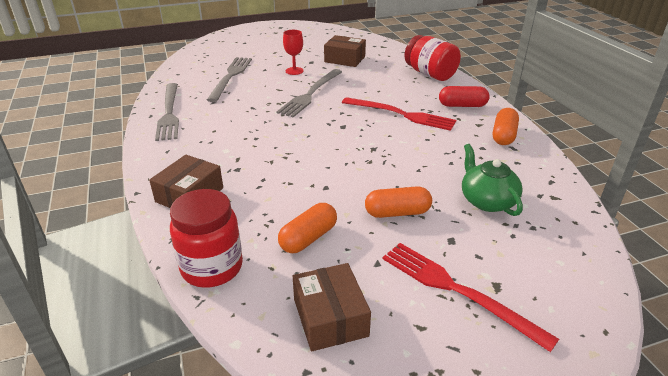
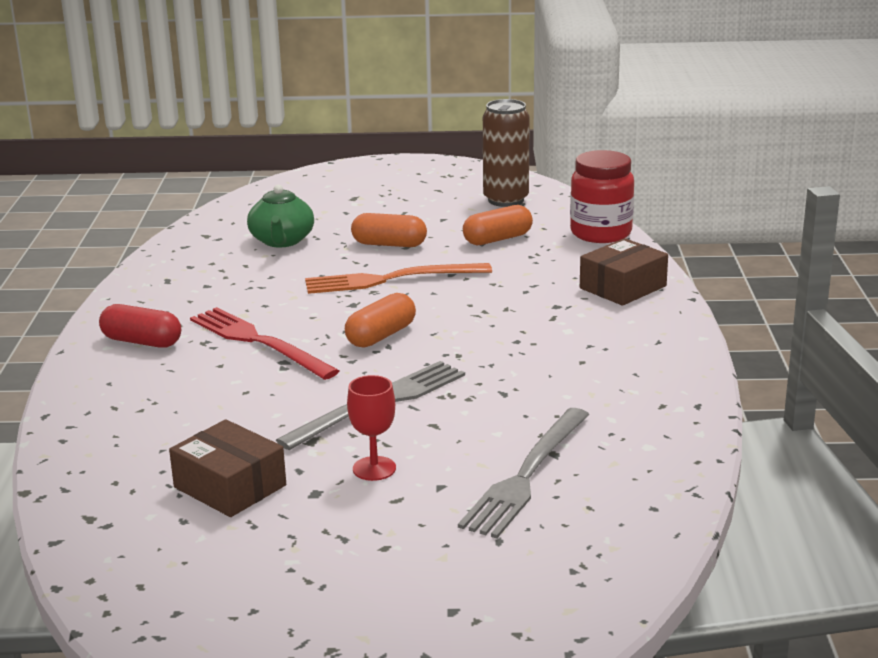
camera: 160 degrees left, 10 degrees down
(169, 113) = (662, 404): grey fork -> none
(330, 317) = (506, 200): brown box -> brown can
(365, 173) = (391, 279): none -> orange fork
(430, 74) = (101, 412): red jar -> none
(457, 290) = (389, 199): red fork -> none
(503, 135) = (155, 293): orange capsule -> orange capsule (381, 336)

